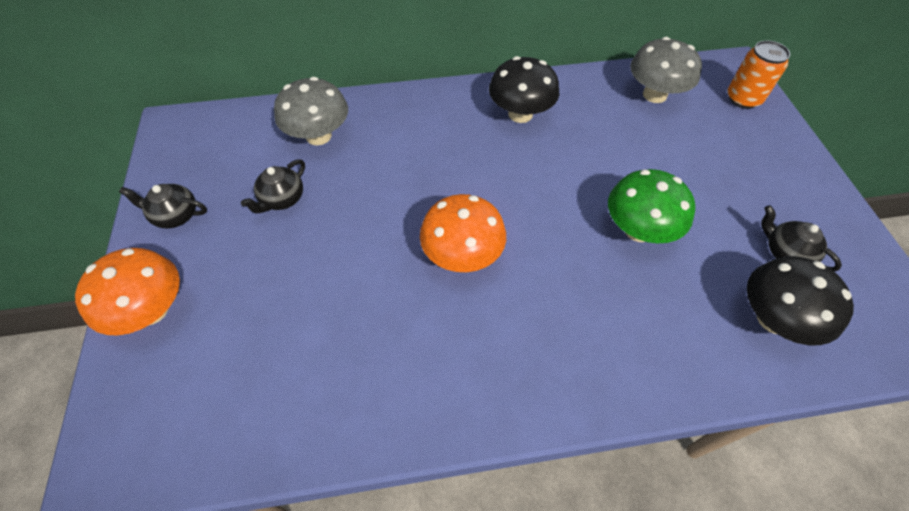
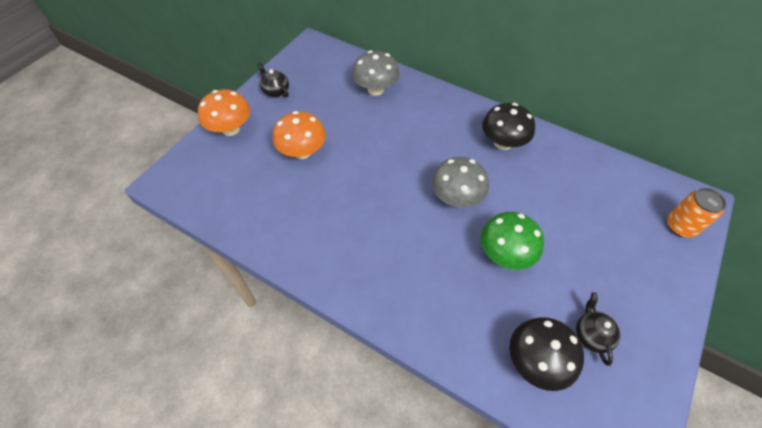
camera: 40 degrees right, 0 degrees up
(282, 199) = (328, 112): black teapot -> none
(462, 255) = (389, 198): orange mushroom -> orange mushroom (302, 151)
(654, 95) = (611, 184): grey mushroom -> grey mushroom (456, 198)

